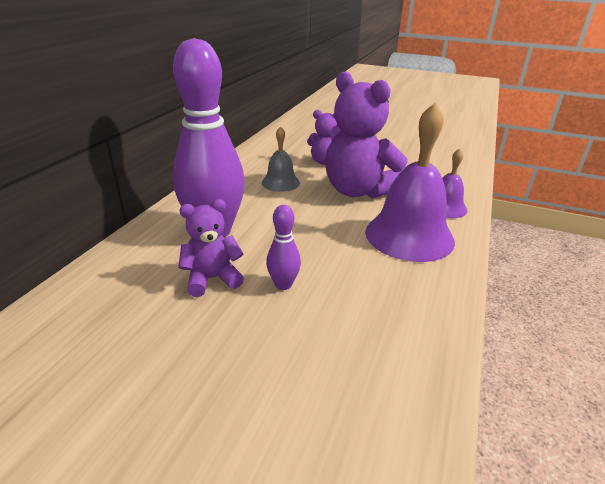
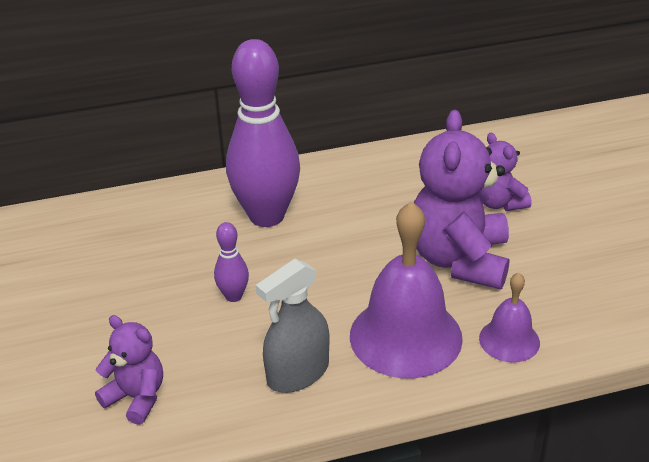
camera: 55 degrees right, 5 degrees up
(212, 279) = (201, 256): purple teddy bear -> purple teddy bear (136, 397)
(280, 182) = (404, 201): grey bell -> none
(406, 293) = (298, 373): none -> grey spray bottle

